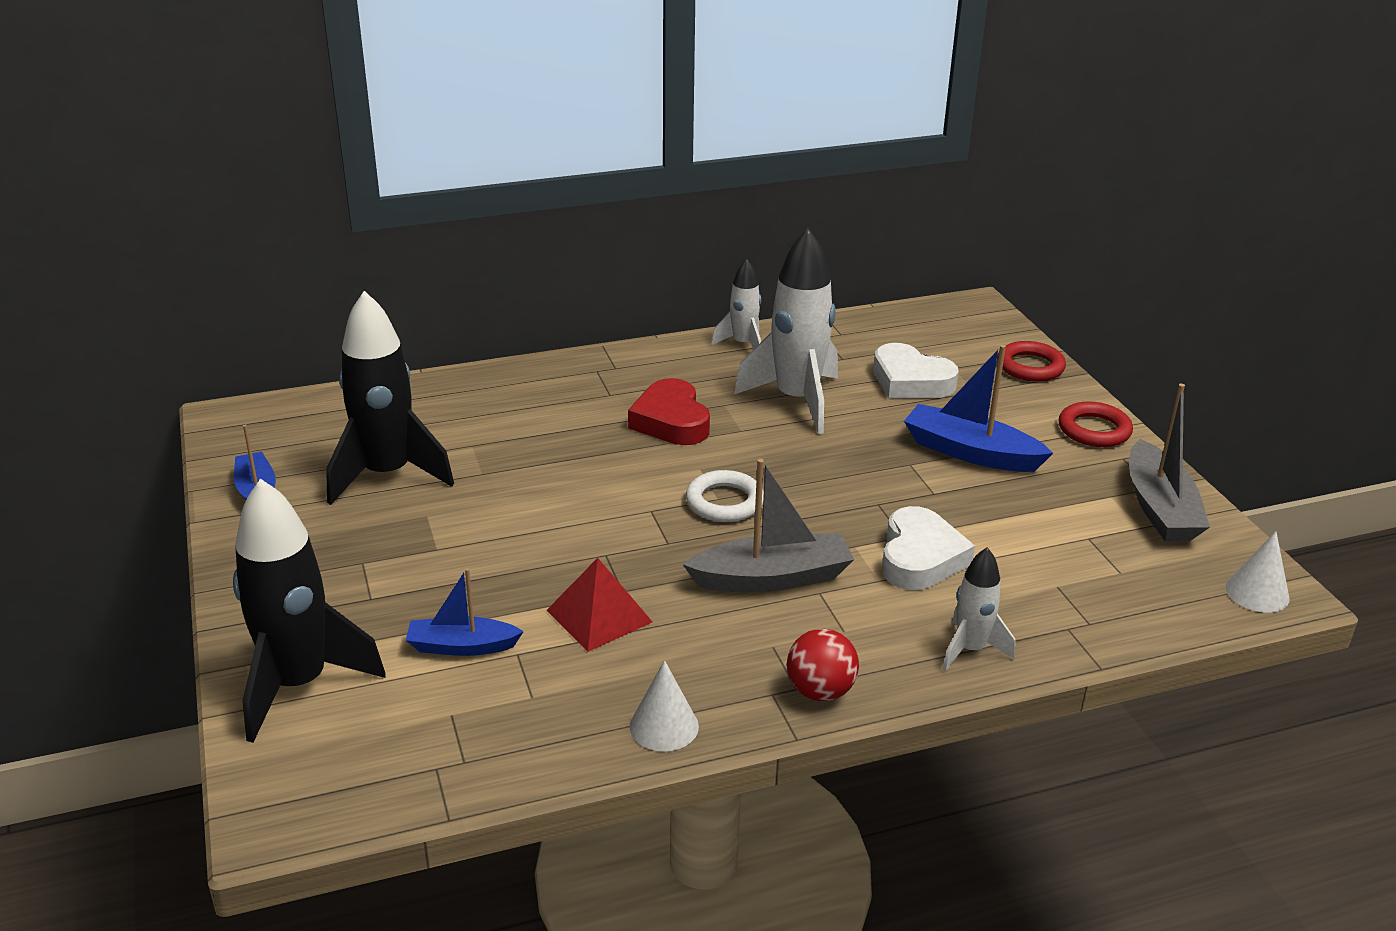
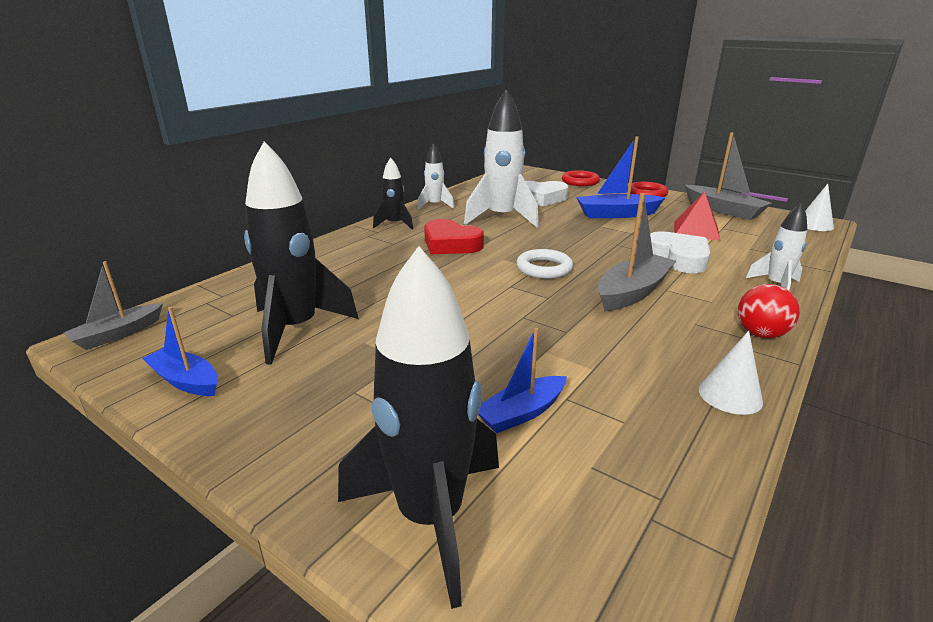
camera: 35 degrees left, 5 degrees down
(250, 418) = (118, 334): none -> grey boat
(599, 616) = (578, 351): red pyramid -> red pyramid (696, 230)
(649, 362) = (395, 224): none -> black rocket

